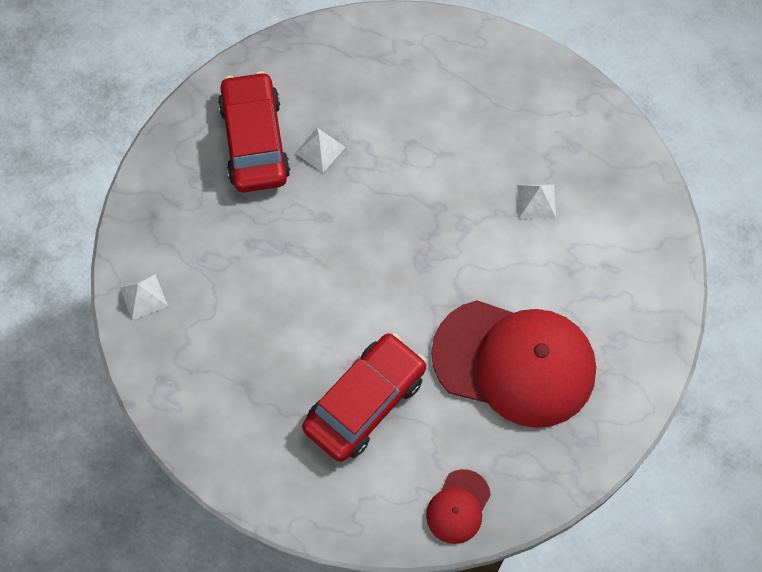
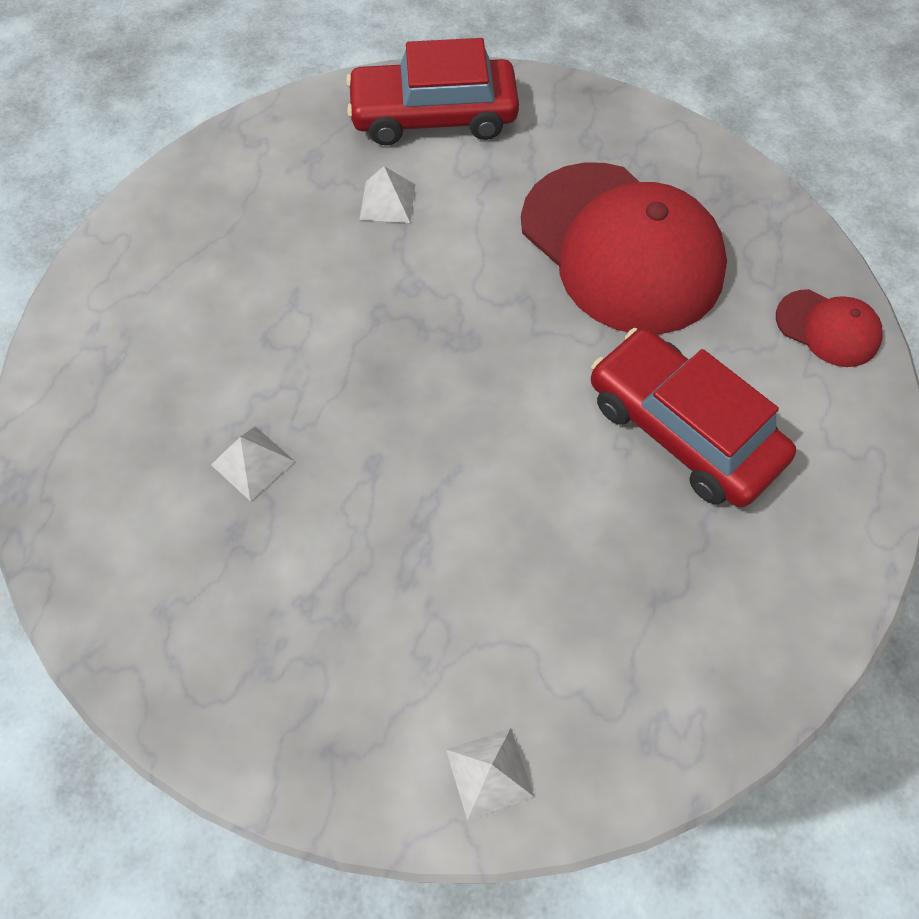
camera: 85 degrees left, 5 degrees down
(255, 141) = (213, 562): red car -> red car (434, 116)
(514, 363) = (621, 248): red cap -> red cap turned 120 degrees clockwise

